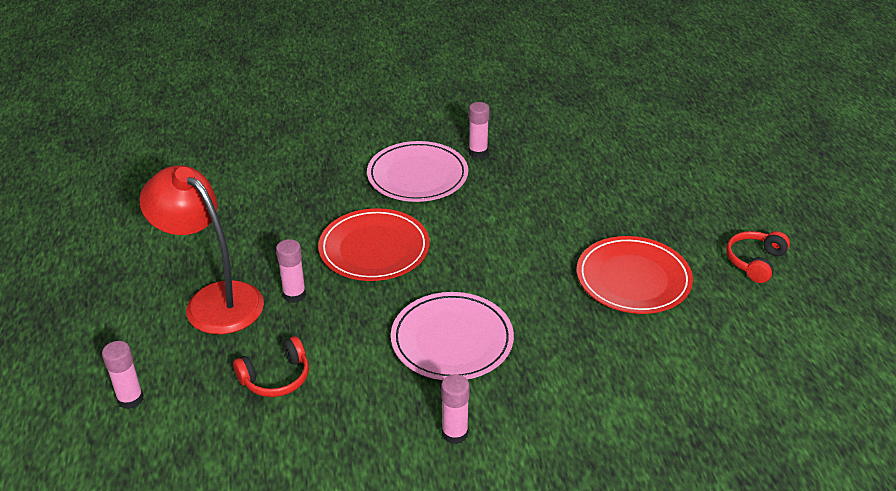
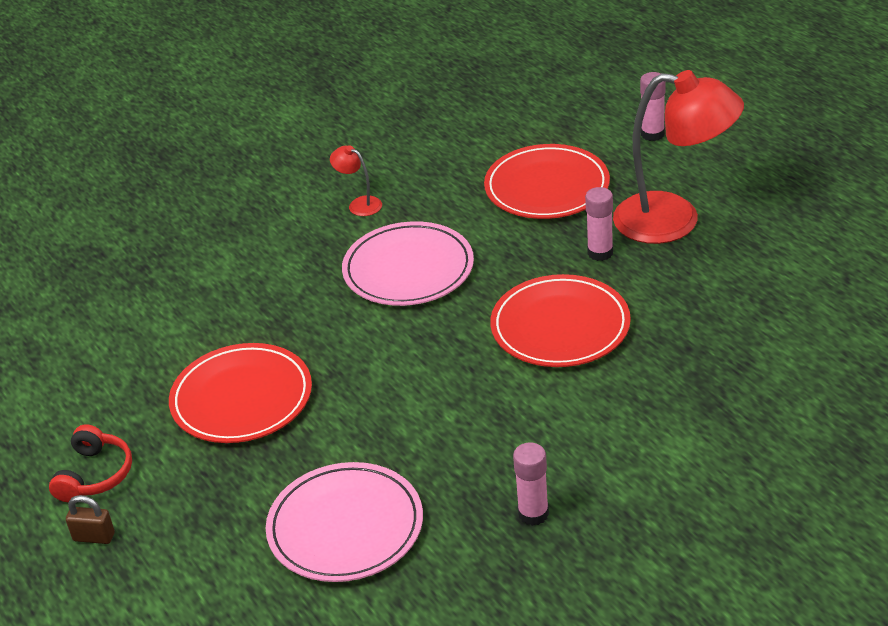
camera: 160 degrees right, 0 degrees up
(276, 378) = (547, 187): red headphones -> red plate
(417, 176) = (588, 441): pink plate -> pink plate (345, 527)
(455, 433) = (359, 204): pink glue stick -> red lamp
(756, 223) = (94, 537): none -> brown padlock

